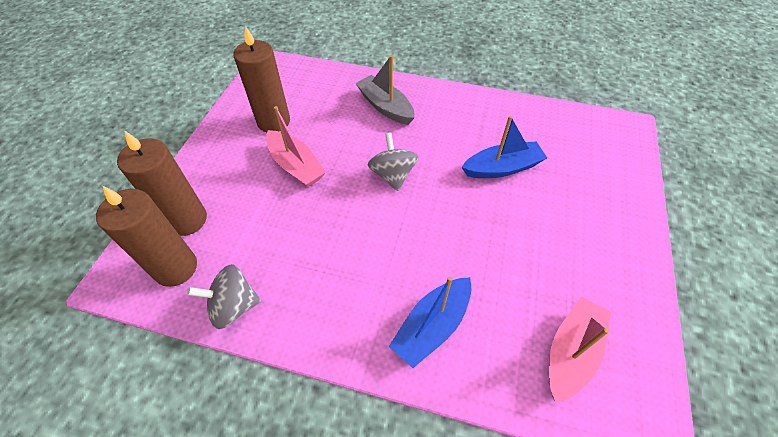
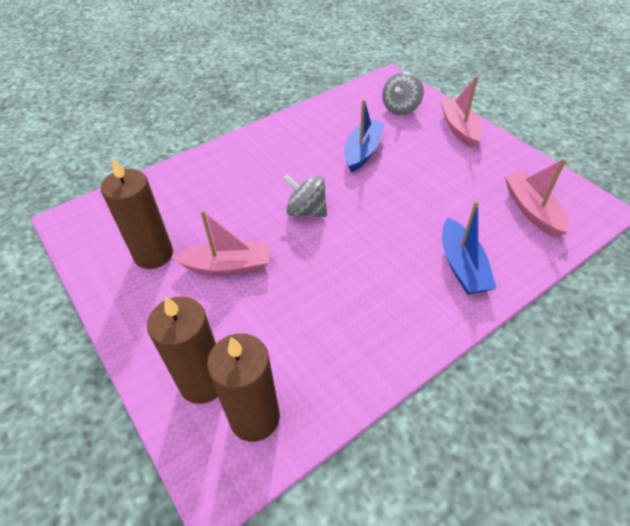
camera: 50 degrees left, 5 degrees down
(234, 306) = (340, 387): grey spinning top -> grey spinning top (400, 108)
(385, 107) = (229, 174): grey boat -> none
(623, 221) = (459, 128): none -> pink boat

